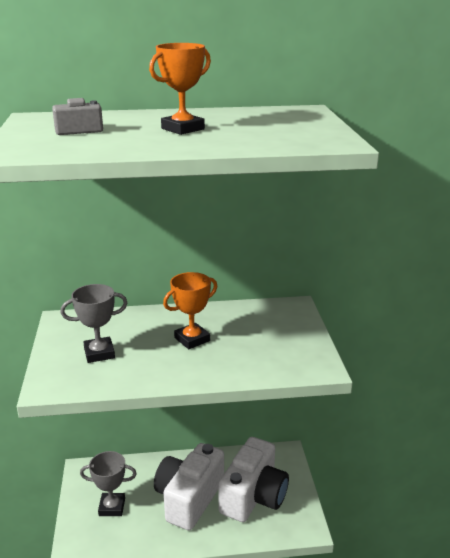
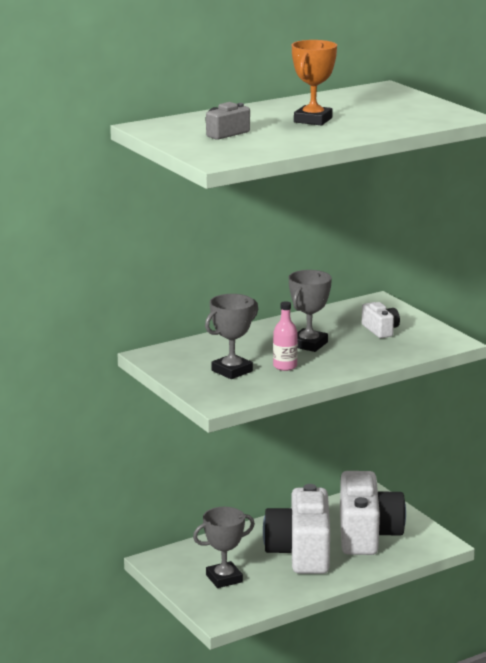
camera: 25 degrees left, 5 degrees down
(146, 360) = (285, 366): none -> pink bottle
(192, 339) = (308, 344): orange trophy -> grey trophy
(268, 338) = (380, 330): none -> white camera

